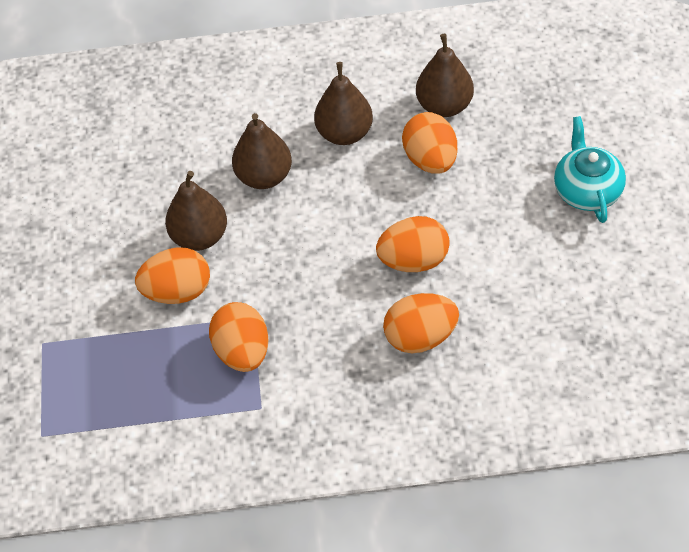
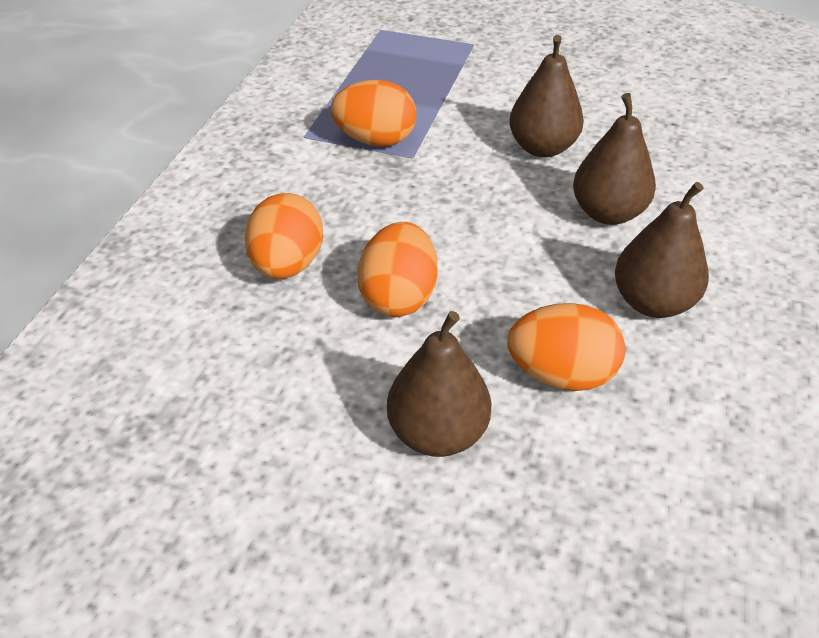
camera: 110 degrees right, 10 degrees down
(177, 291) = (478, 120): orange egg -> none
(444, 106) = (667, 432): brown pear -> brown pear (437, 433)
(586, 190) = (394, 552): turquoise teapot -> none

